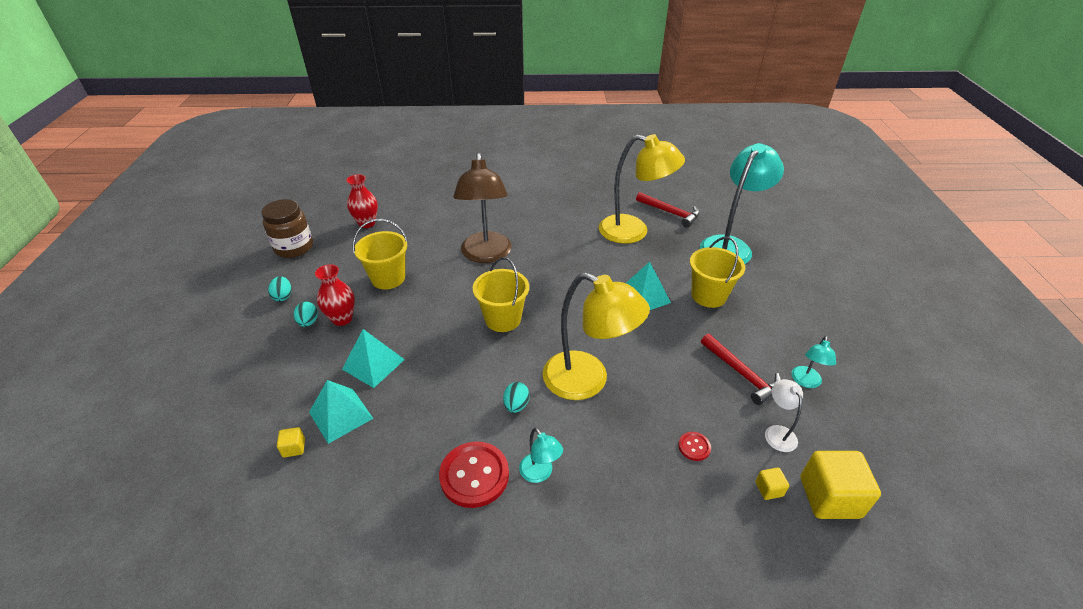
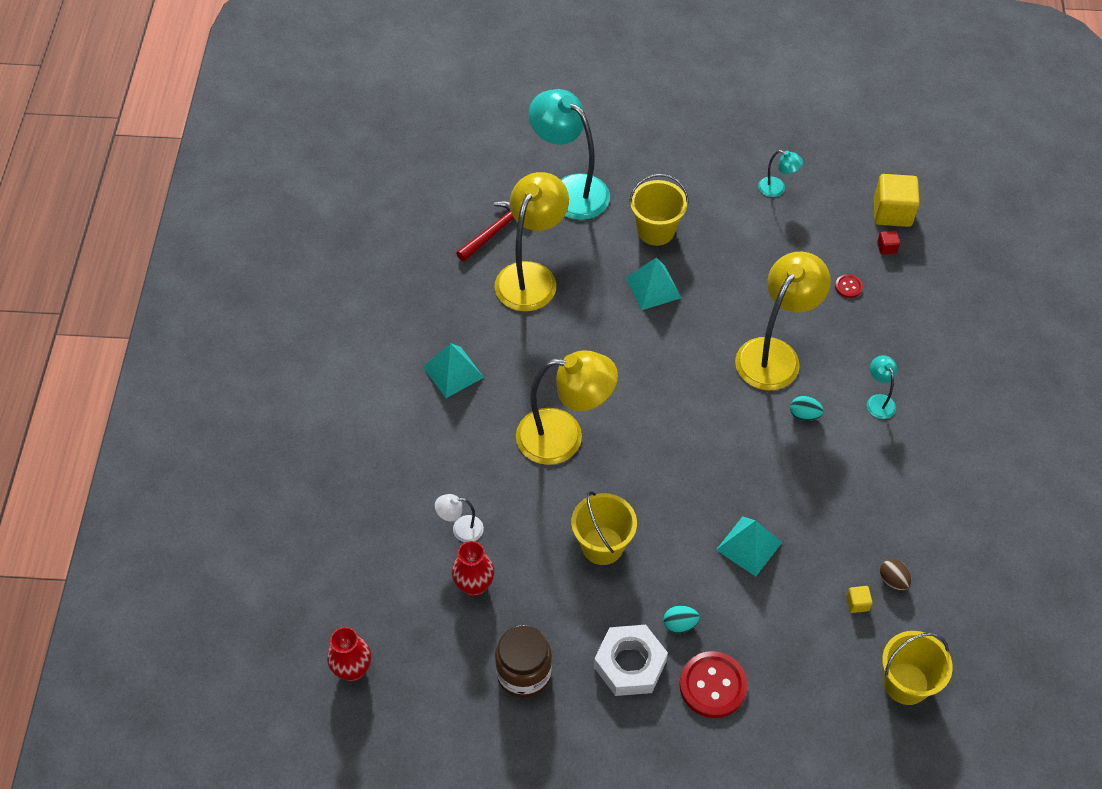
camera: 85 degrees left, 15 degrees up
(283, 296) = (630, 664): turquoise egg -> white nut
(312, 481) = (893, 580): none -> brown egg
(341, 415) = (817, 568): turquoise pyramid -> turquoise pyramid (453, 372)
(342, 319) = (675, 588): red vase -> red vase (353, 670)
(474, 475) = (882, 450): red button -> red button (713, 685)
(486, 255) = (564, 437): brown lamp -> yellow lamp
(503, 319) = (683, 422): yellow bucket -> yellow bucket (906, 683)
(540, 473) = (878, 401): turquoise lamp -> turquoise lamp turned 75 degrees counterclockwise
(741, 374) = (766, 232): red hammer -> none
(769, 489) = (887, 248): yellow cube -> red cube
(777, 432) = (832, 226): white lamp -> white lamp (461, 529)

